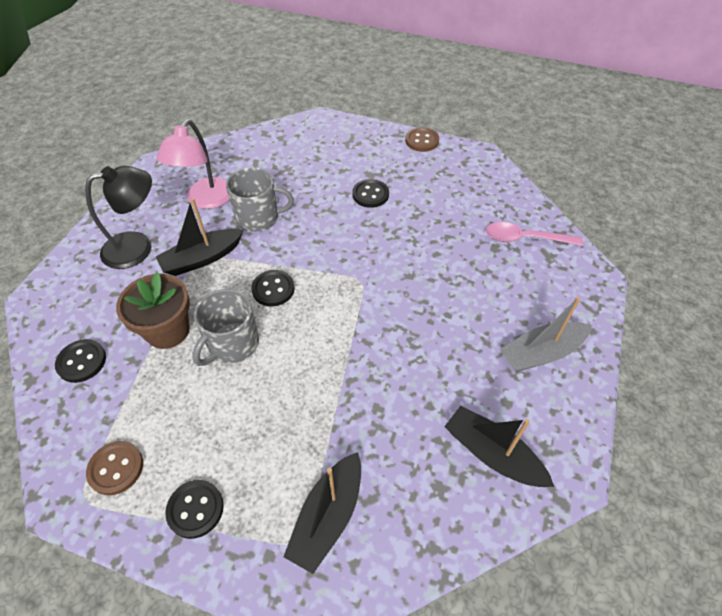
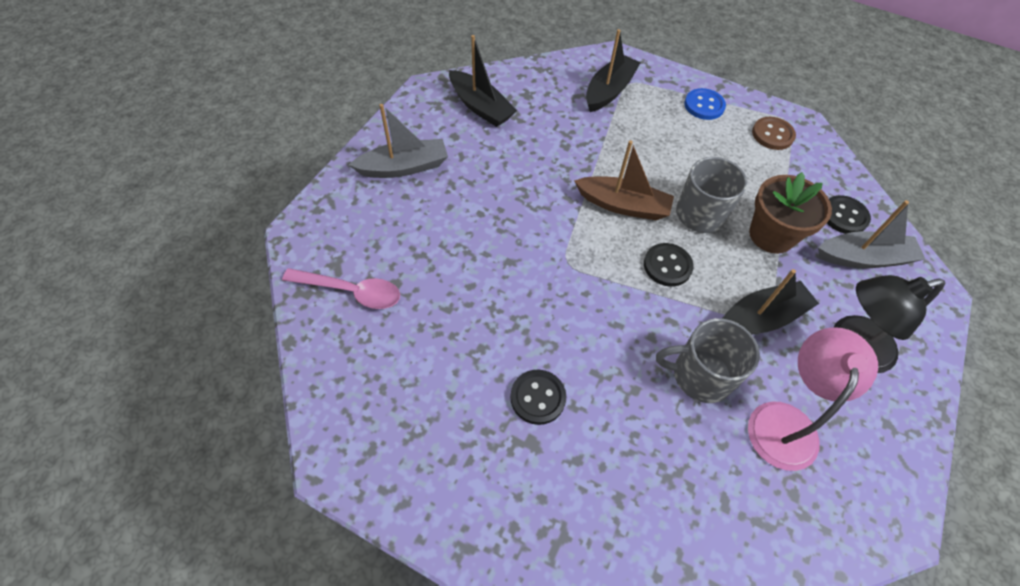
camera: 175 degrees left, 5 degrees up
(86, 319) = (863, 258): none -> grey boat
(195, 509) = (704, 105): black button -> blue button
(311, 342) = (623, 205): none -> brown boat
(421, 141) = (425, 521): brown button -> none

